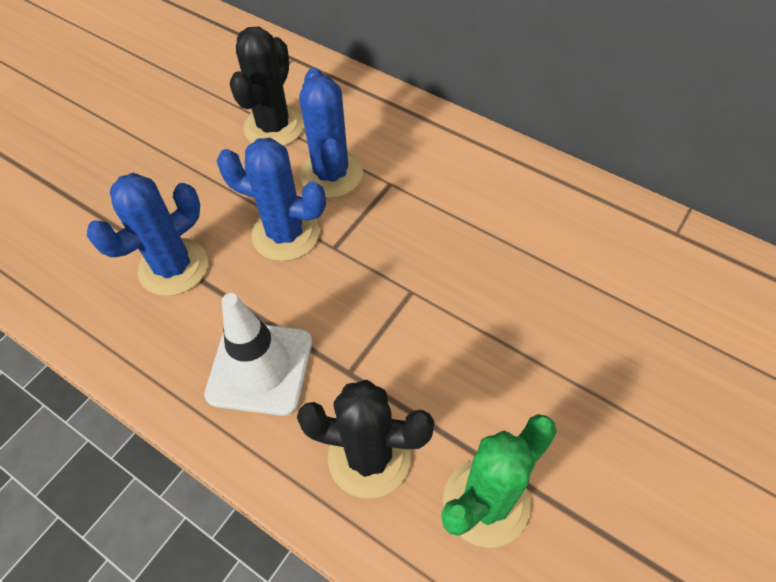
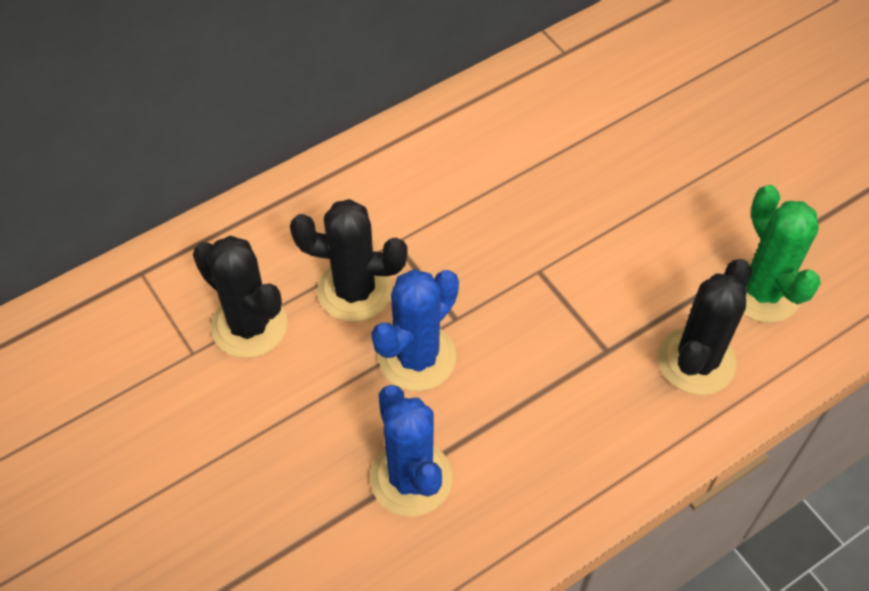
camera: 70 degrees left, 0 degrees up
(260, 368) = (573, 425): white traffic cone -> none
(331, 174) = (354, 290): blue cactus -> black cactus

